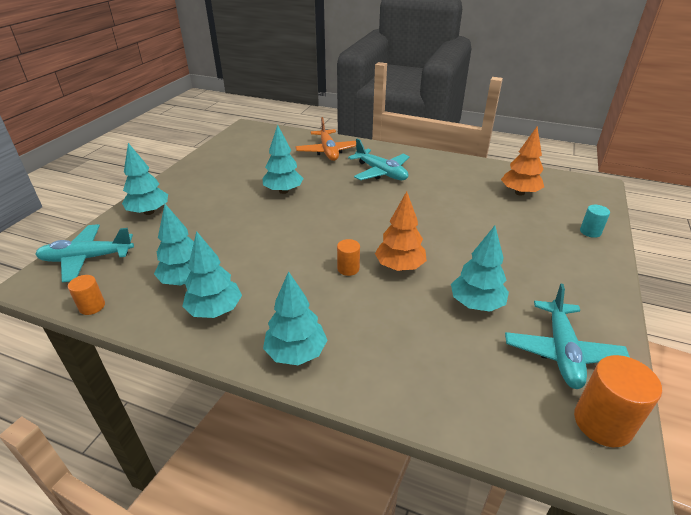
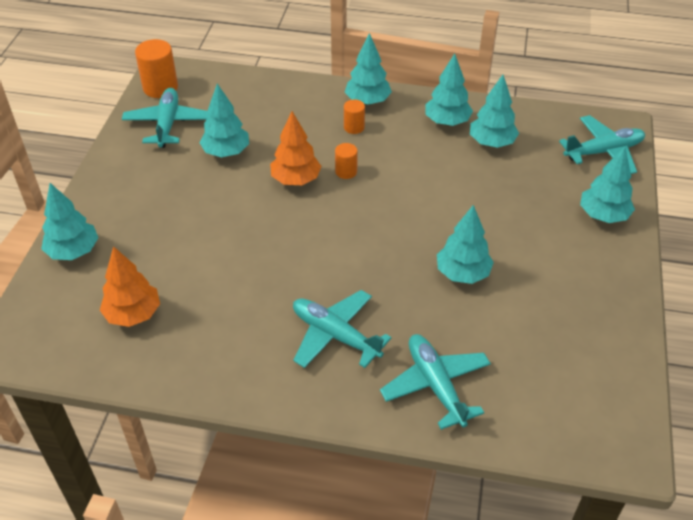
camera: 170 degrees right, 10 degrees up
(92, 306) = (549, 113): orange cylinder -> orange cylinder (354, 127)
(328, 151) = (435, 385): orange plane -> turquoise plane
(590, 232) = (73, 251): turquoise cylinder -> turquoise tree

